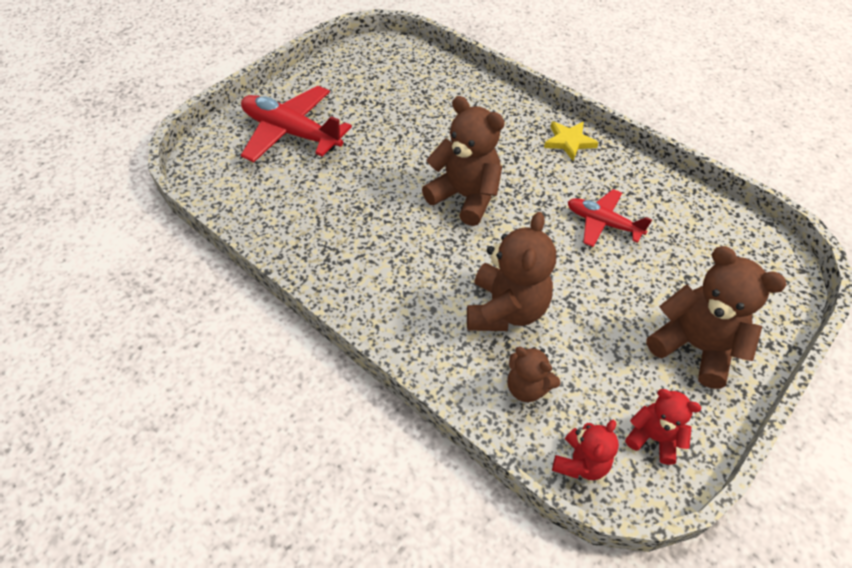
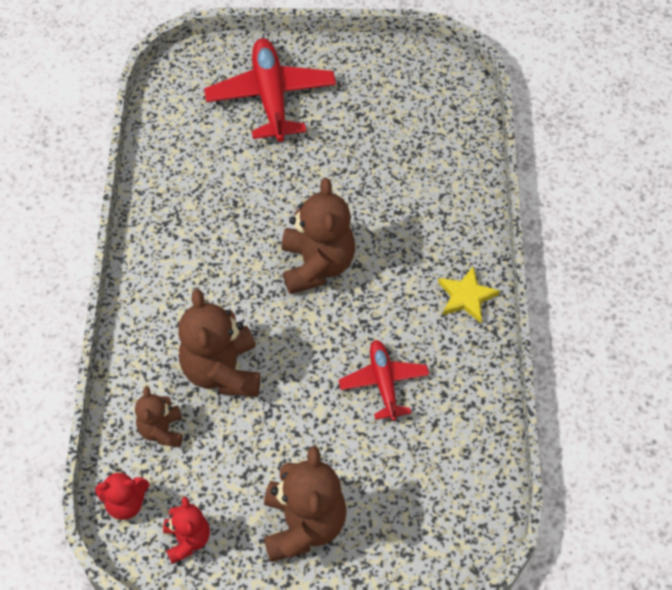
camera: 50 degrees right, 5 degrees up
(505, 310) = (222, 371): brown teddy bear -> brown teddy bear turned 105 degrees clockwise

